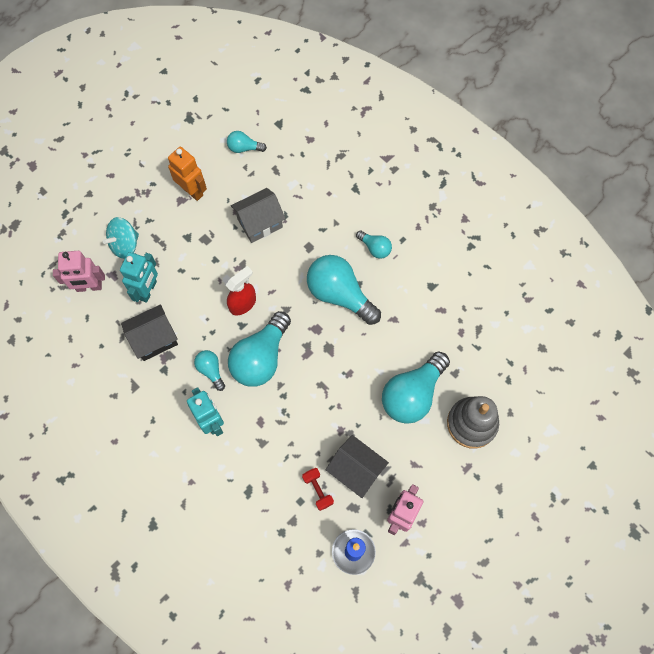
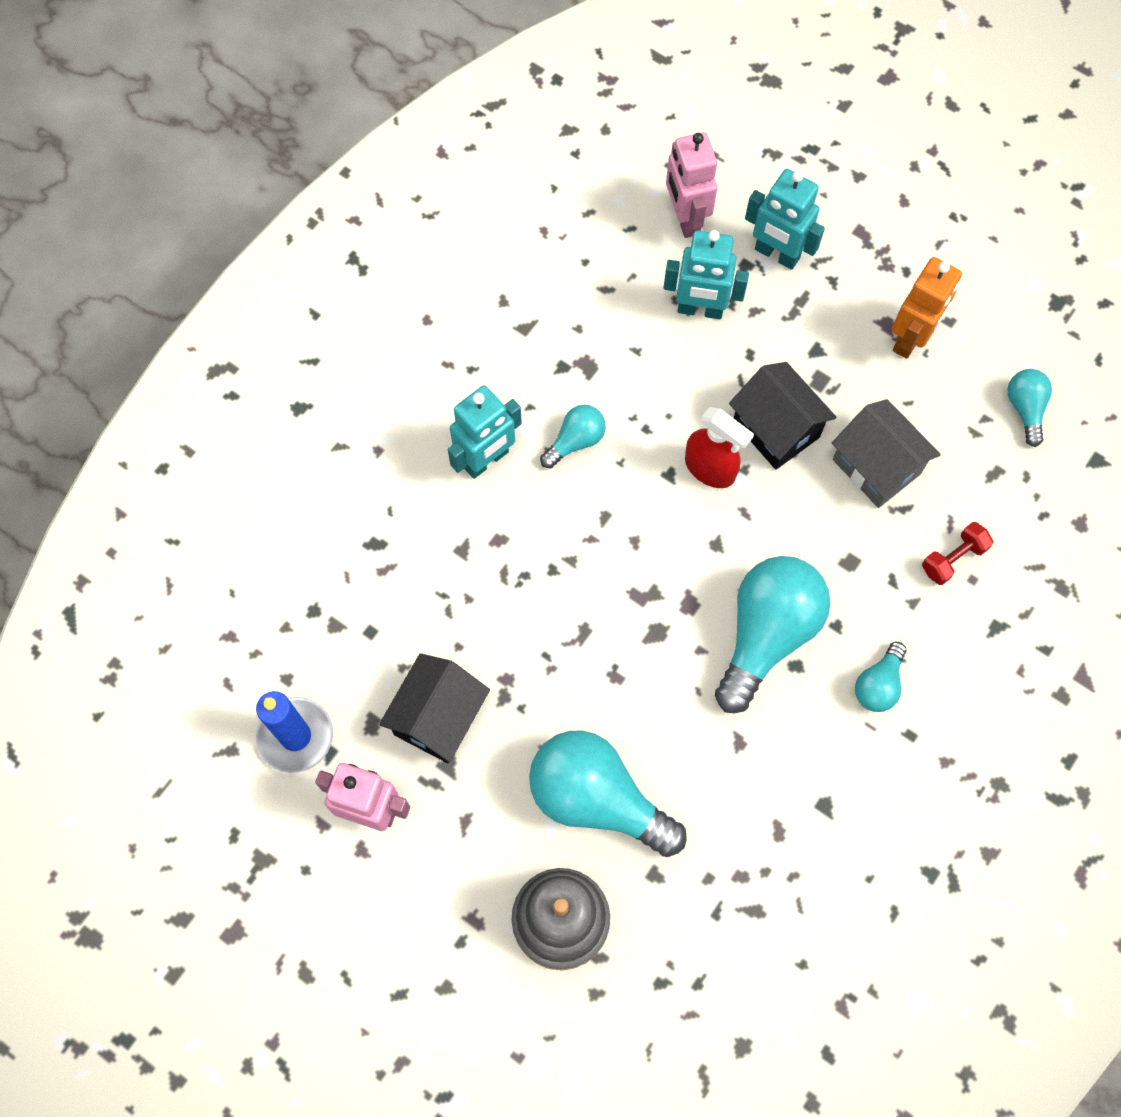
camera: 80 degrees right, 0 degrees up
(125, 244) = (776, 254): turquoise spinning top -> turquoise robot
(154, 339) = (613, 340): black house -> black house (776, 429)
(261, 358) = (614, 519): turquoise light bulb -> none
(318, 490) = (393, 658): red dumbbell -> red dumbbell (953, 559)

